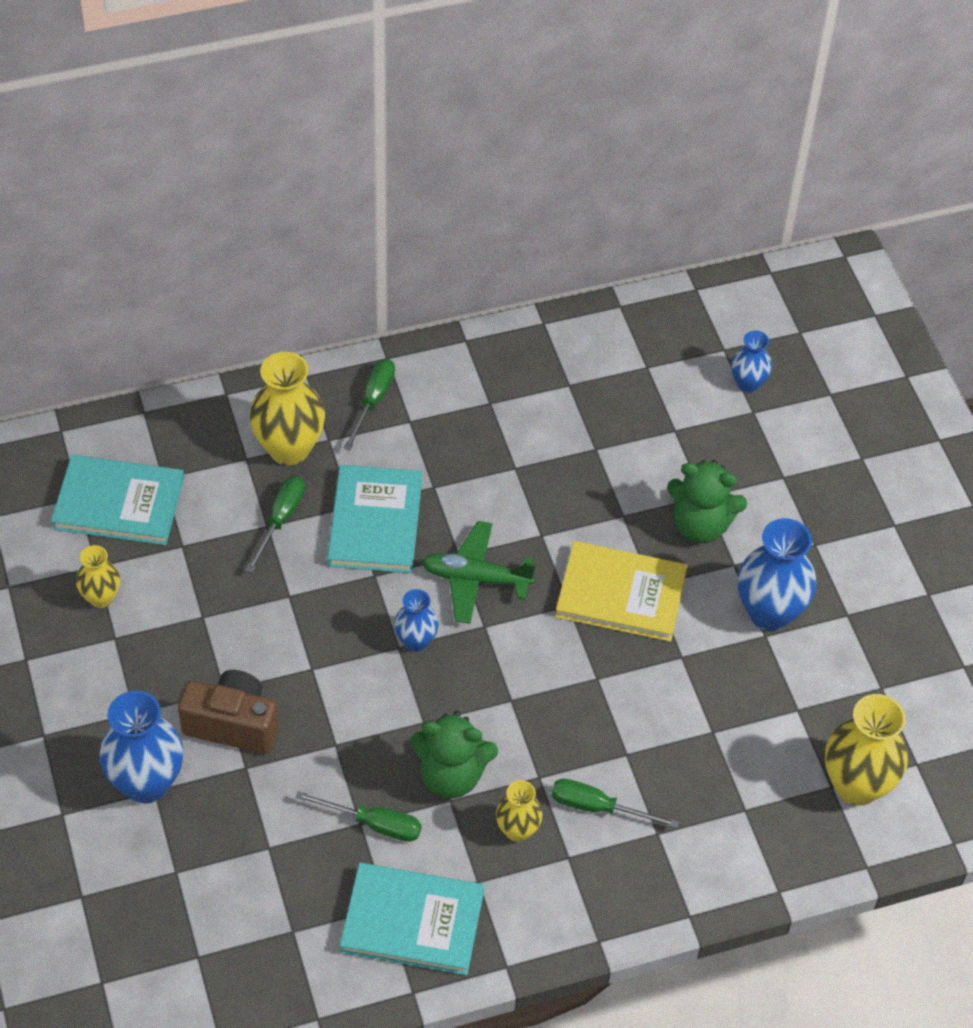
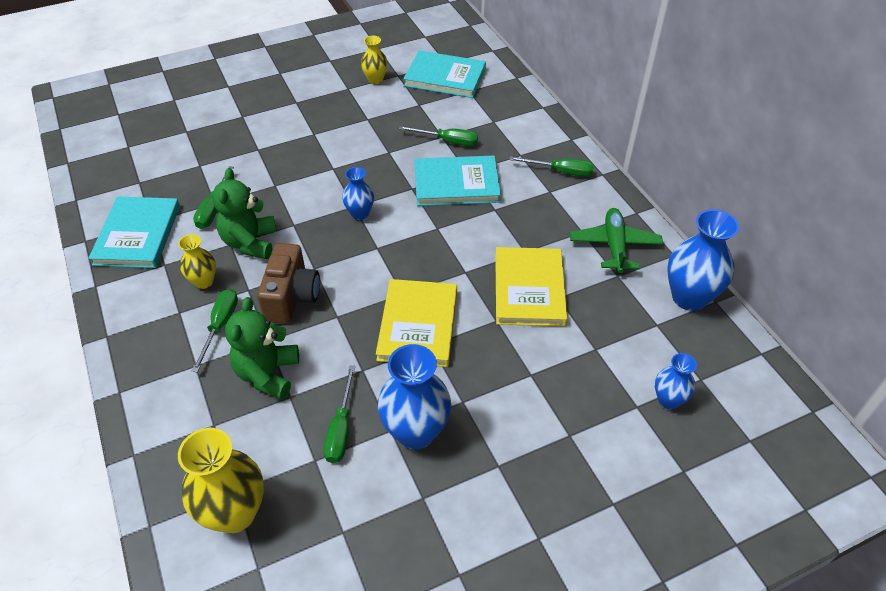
camera: 85 degrees right, 5 degrees down
(119, 503) = (445, 77): turquoise book -> turquoise book turned 75 degrees counterclockwise
(146, 783) = (247, 112): blue vase -> blue vase (689, 297)
(232, 724) = (289, 140): brown camera -> brown camera (292, 297)
(289, 448) = (507, 138): yellow vase -> none
(475, 579) = (418, 239): green plane -> green plane (614, 246)
(578, 474) = (529, 289): none -> yellow book
(700, 525) = (499, 374): green teddy bear -> green teddy bear (267, 374)
(760, 683) = (341, 429): none -> green screwdriver

